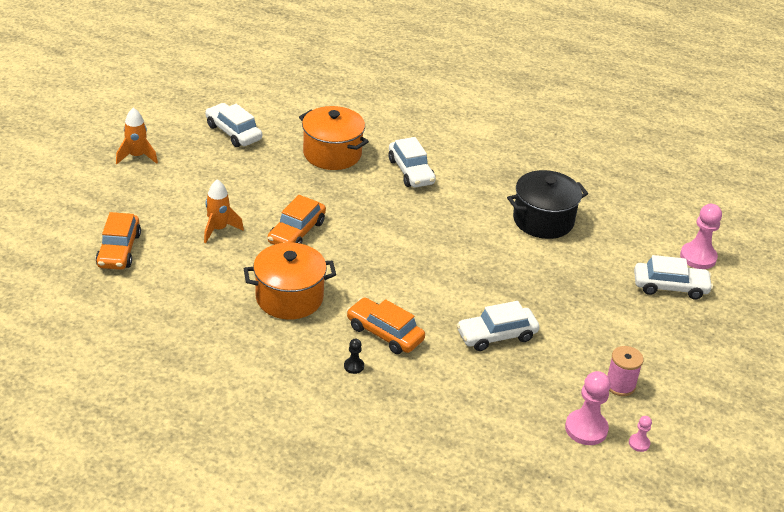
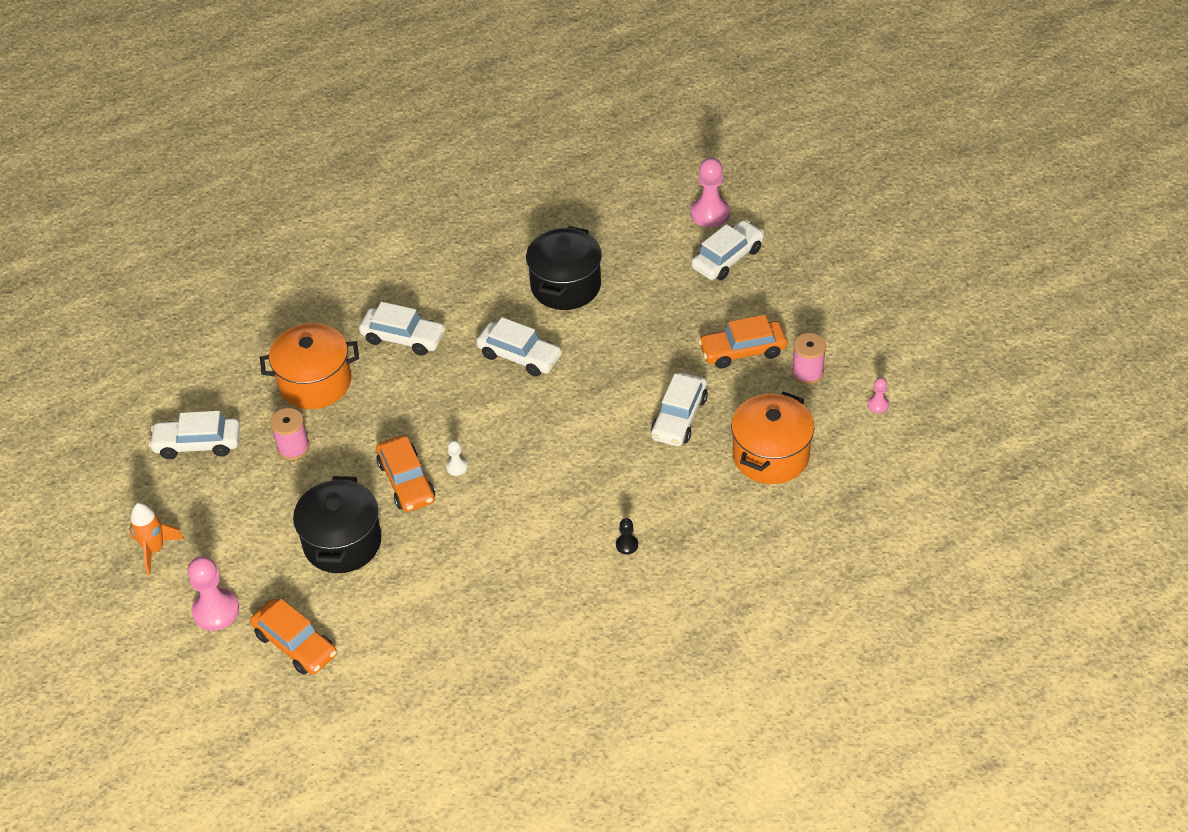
camera: 45 degrees left, 10 degrees up
(219, 229) = (342, 542): orange rocket -> black pot
(271, 171) = (293, 447): none -> pink spool
(289, 298) = (494, 541): orange pot -> orange pot (770, 455)
(332, 248) = (457, 467): none -> white pawn
(384, 333) = (605, 496): orange car -> orange car (742, 351)
(457, 230) = (519, 356): none -> white car
(586, 429) = (834, 428): pink pawn -> pink pawn (216, 611)

